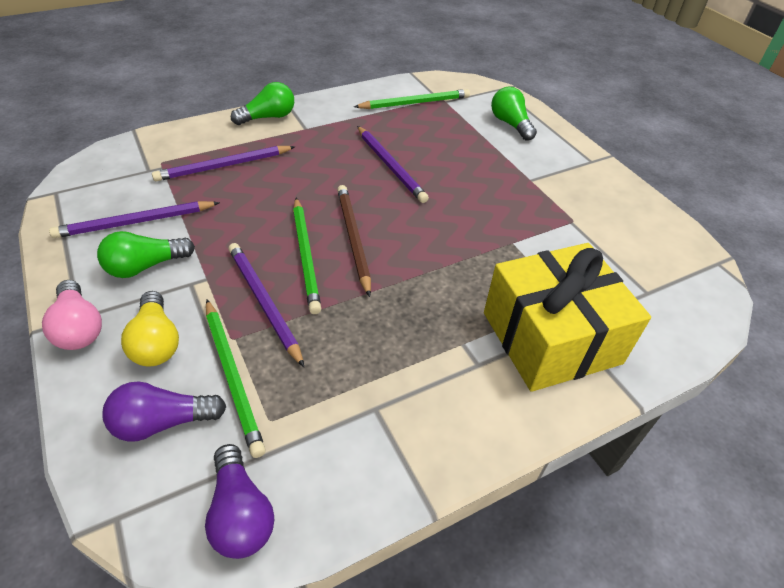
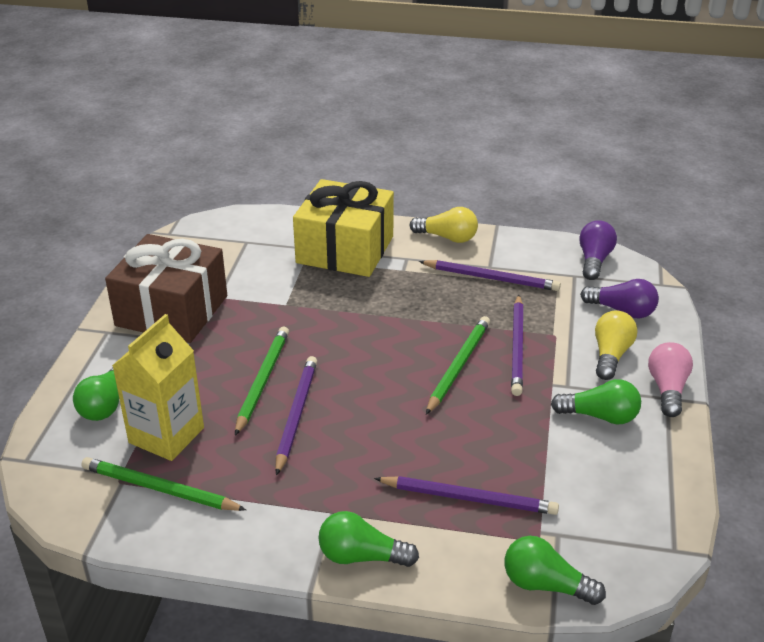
camera: 140 degrees left, 10 degrees down
(135, 222) = (595, 466): purple pencil -> purple pencil (491, 278)
(145, 143) = (545, 585): none -> green light bulb
(233, 376) = (566, 315): green pencil -> green pencil (262, 381)
(353, 239) = (407, 362): brown pencil -> none
(451, 124) = (166, 435): none -> yellow carton
(470, 433) = (447, 237): none -> yellow light bulb
(581, 194) = (172, 311): none -> brown gift

